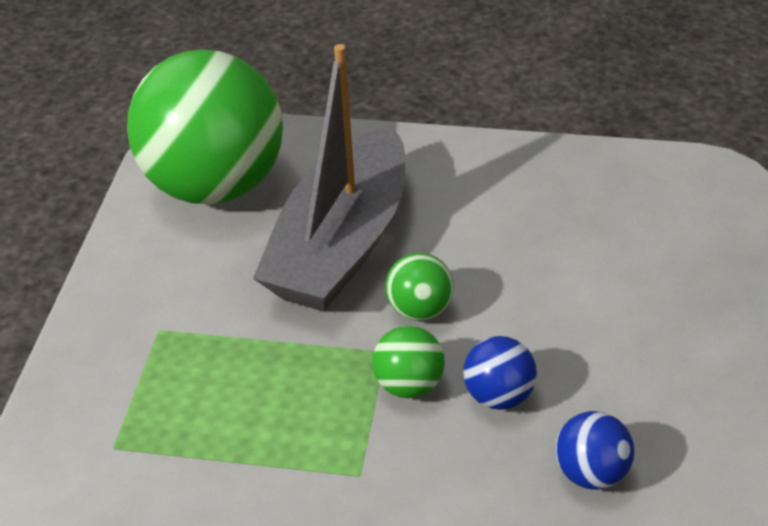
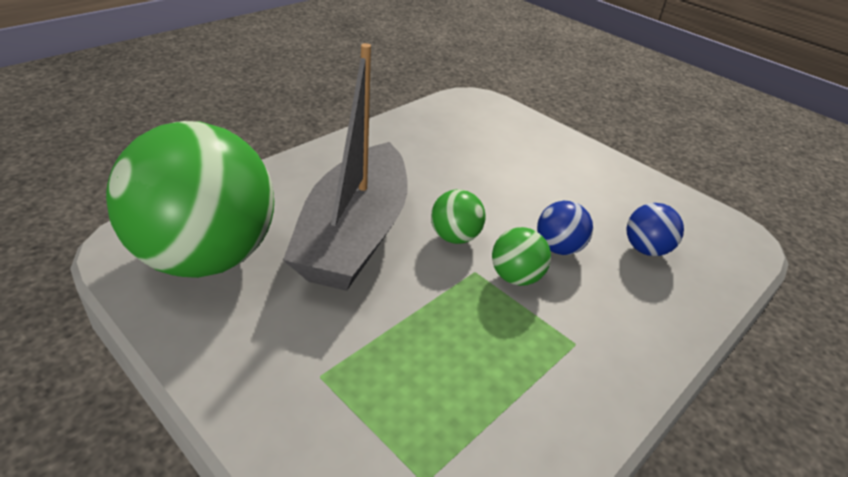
camera: 60 degrees left, 5 degrees down
(341, 244) = (354, 235): grey boat -> grey boat turned 45 degrees clockwise

